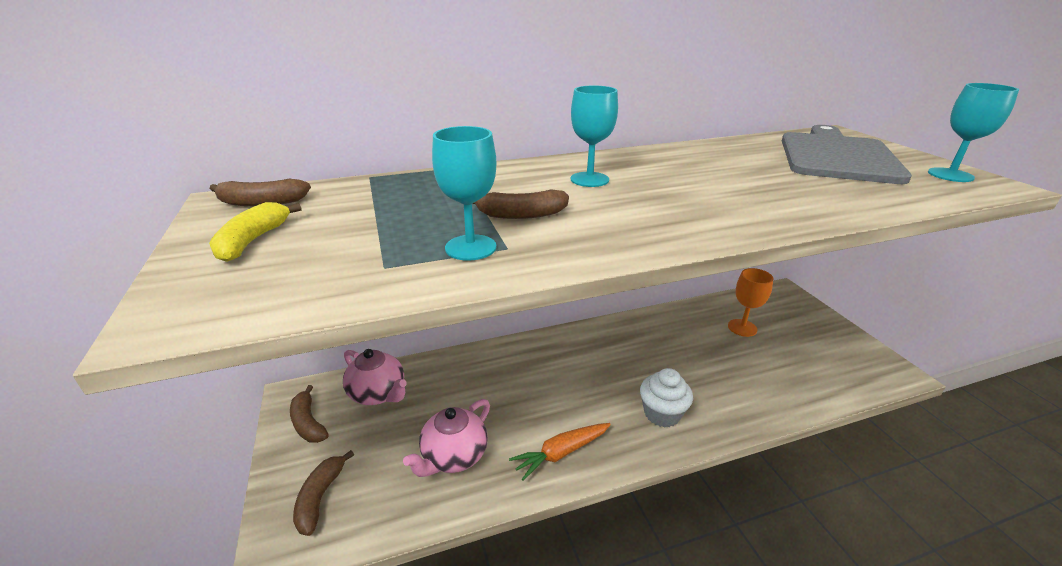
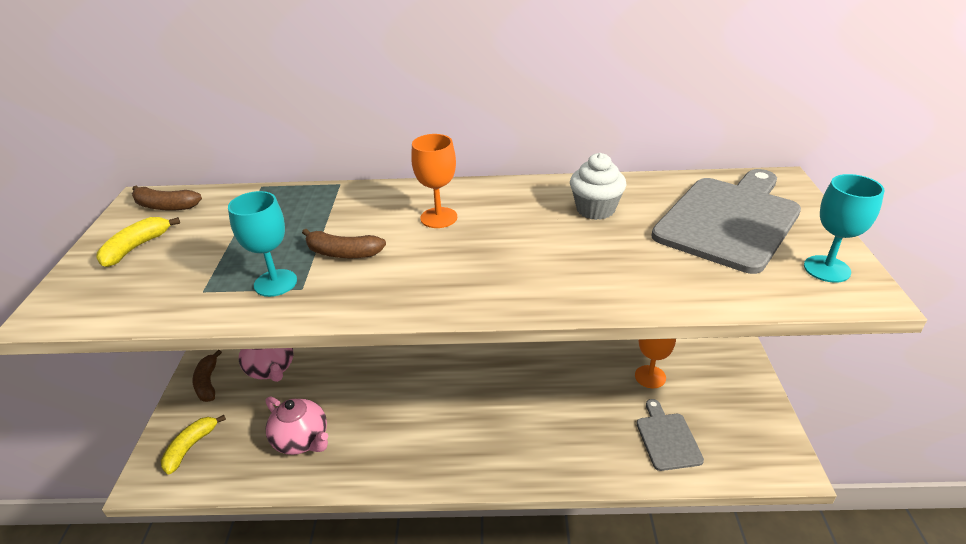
camera: 20 degrees right, 5 degrees up
(320, 497) = (190, 447): brown banana -> yellow banana
(454, 456) = (302, 440): pink teapot -> pink teapot turned 105 degrees counterclockwise
(561, 453) = (389, 460): orange carrot -> none
(589, 179) = (438, 218): turquoise goblet -> orange goblet
(662, 414) = (501, 448): white cupcake -> white cupcake (595, 209)
(793, 373) = (667, 438): none -> grey cutting board

